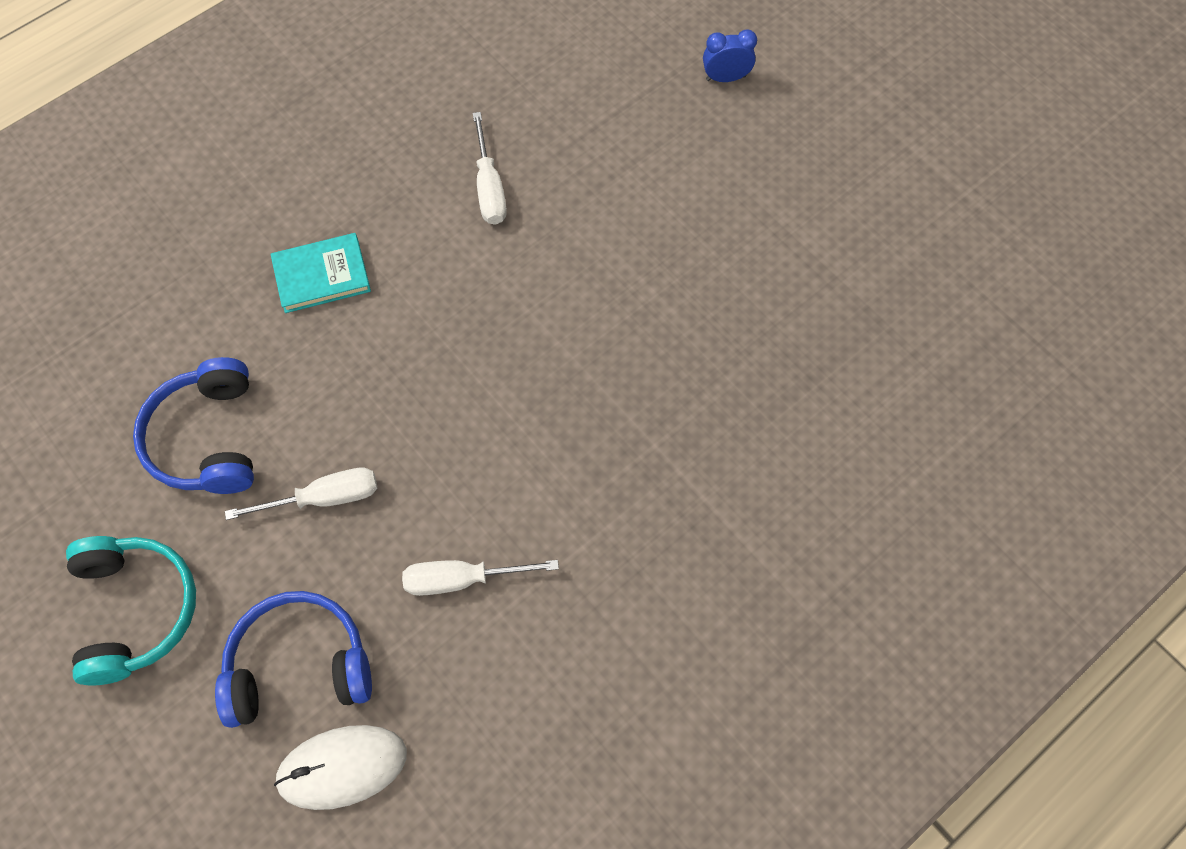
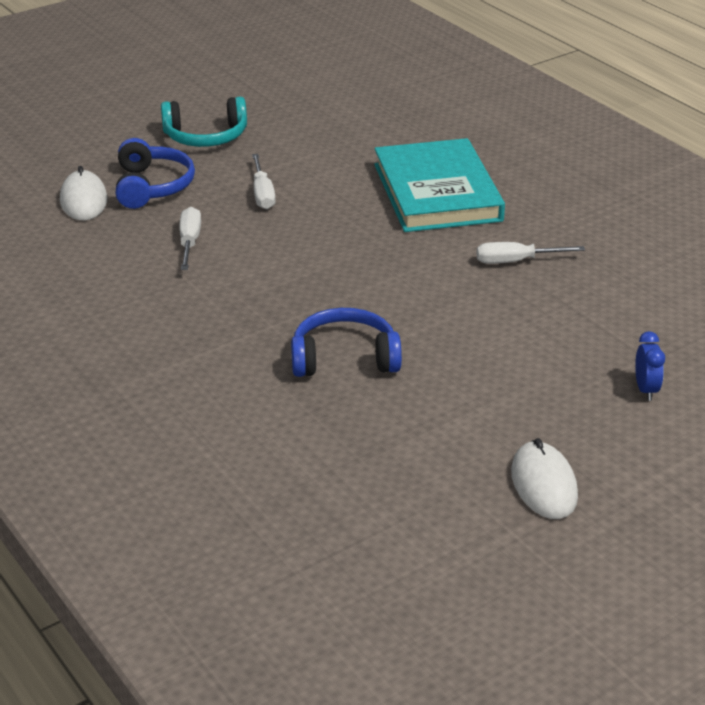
camera: 95 degrees right, 30 degrees down
(207, 438) = (315, 155): blue headphones -> blue headphones (344, 358)
(322, 275) = (437, 192): turquoise book -> turquoise book, size x2.12
(892, 166) = (543, 484): none -> white mouse

